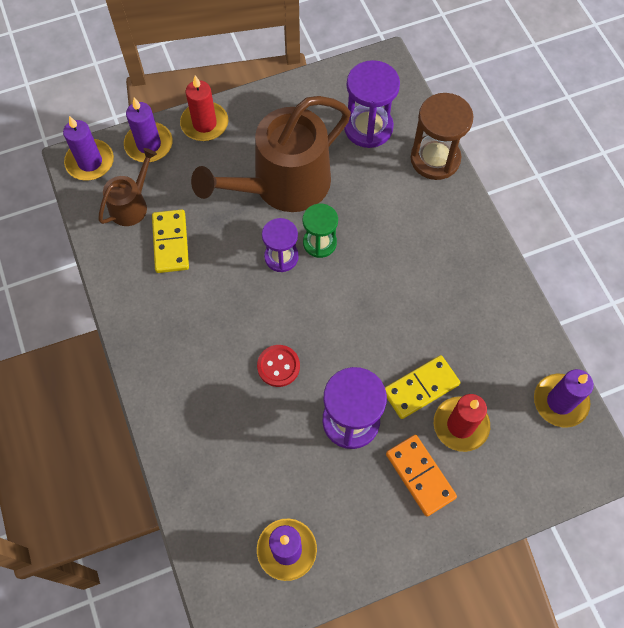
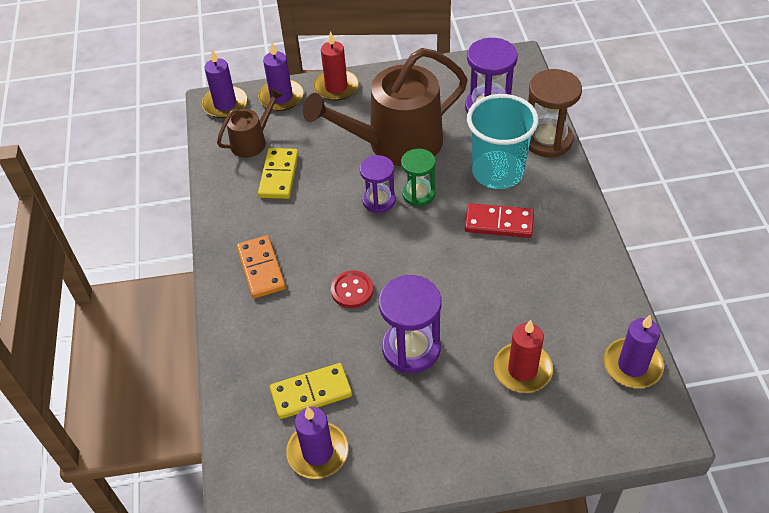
camera: 15 degrees right, 15 degrees down
(393, 205) = (497, 172): none -> turquoise cup
(406, 264) = (499, 223): none -> red domino
(420, 476) = (470, 408): orange domino -> orange domino (261, 269)
(421, 388) = (489, 330): yellow domino -> yellow domino (311, 393)

